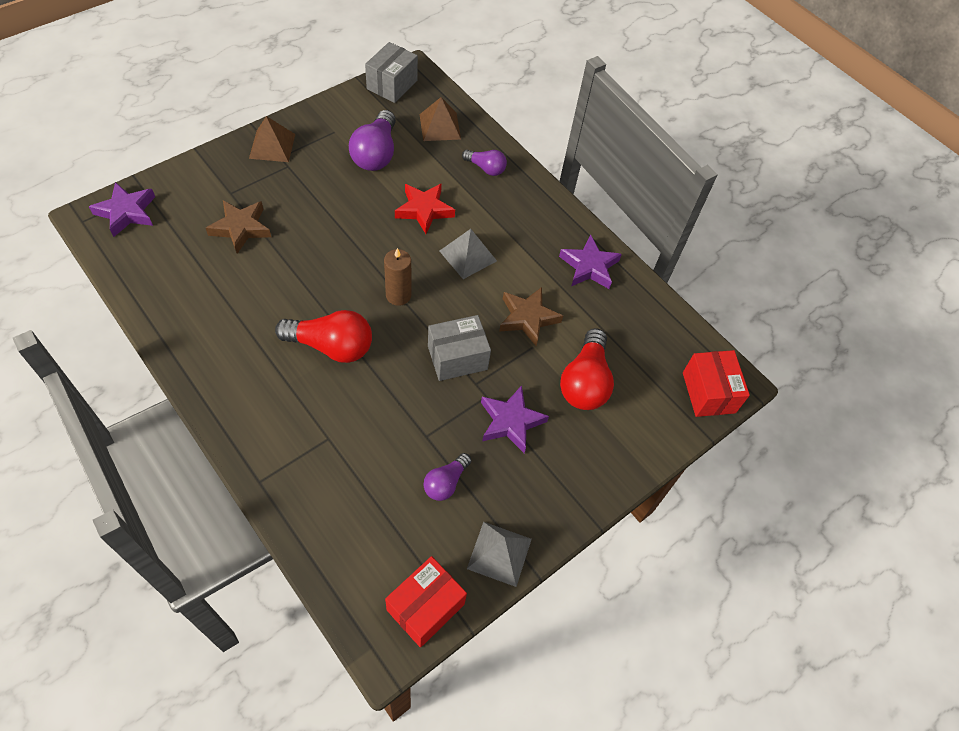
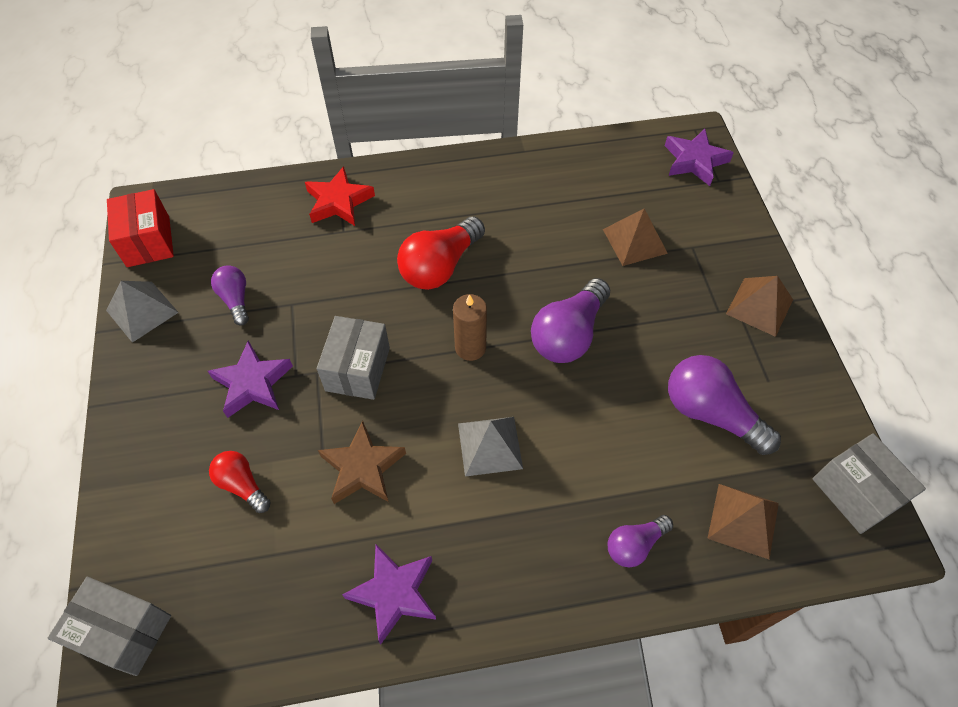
camera: 125 degrees right, 0 degrees up
(241, 228) = (634, 241): brown star -> brown pyramid
(354, 242) = (568, 334): none -> purple light bulb
(424, 210) = (587, 428): red star -> red star (339, 202)
(585, 382) = (242, 485): red light bulb -> red light bulb, size x0.57
(708, 392) = (123, 631): red box -> grey box

